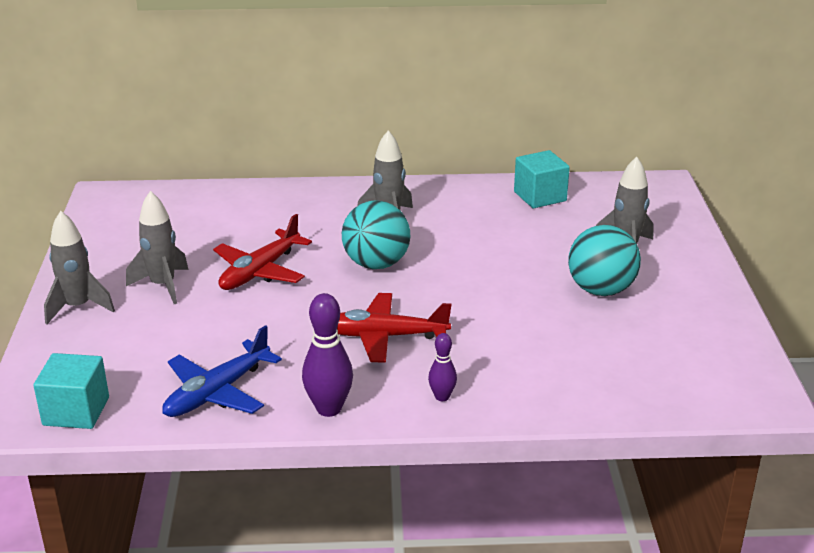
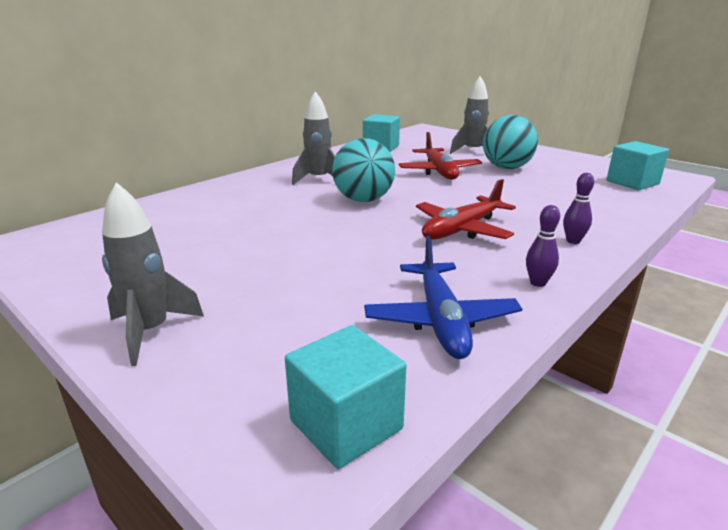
camera: 45 degrees left, 5 degrees down
(163, 286) = (218, 275): grey rocket -> none
(260, 271) = (289, 233): red plane -> red plane (439, 171)
(329, 408) = (538, 283): purple bowling pin -> purple bowling pin, size x0.57
(687, 379) = (632, 182): none -> turquoise cube

